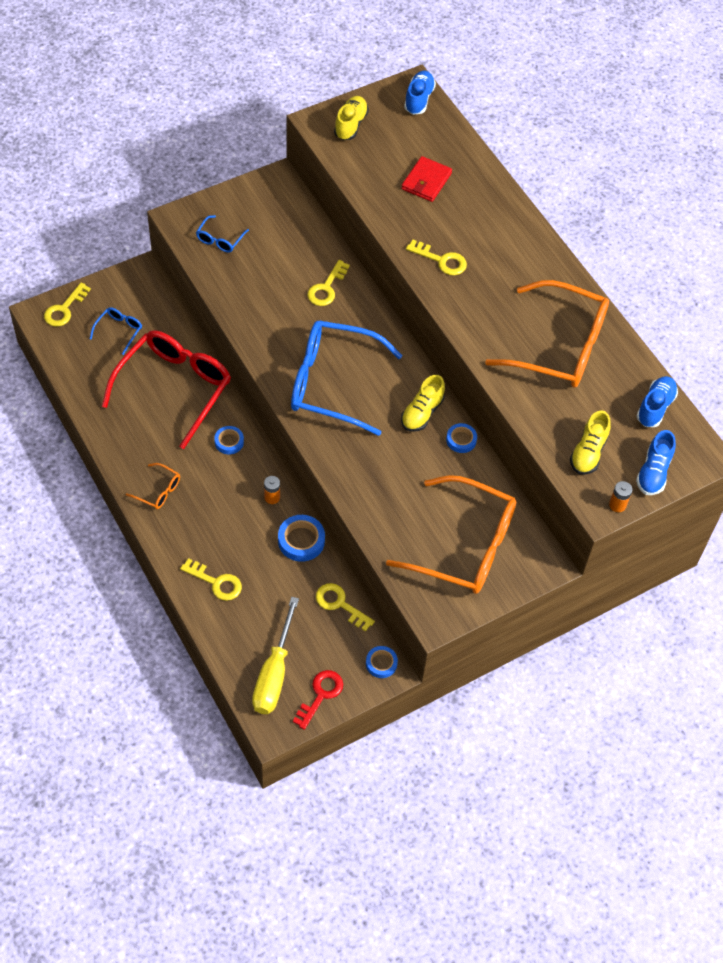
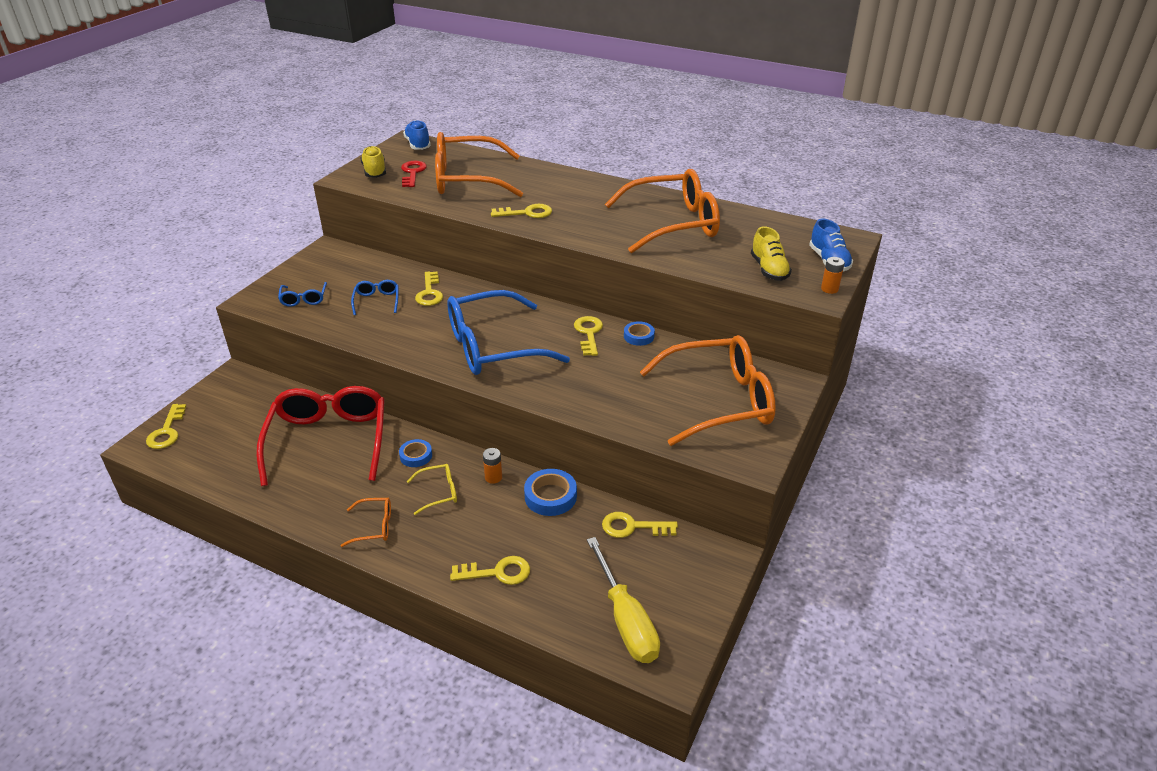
camera: 30 degrees left, 20 degrees down
(119, 331) = (238, 424): blue glasses -> blue glasses (377, 301)
(222, 487) = (438, 493): none -> yellow glasses
(320, 695) = (687, 612): red key -> red key (413, 173)
(381, 663) = (715, 553): blue tape -> none
(422, 413) = (589, 333): yellow shoe -> yellow key
(426, 181) = (468, 179): red wallet -> orange glasses
(655, 407) = (782, 228): blue shoe -> none

